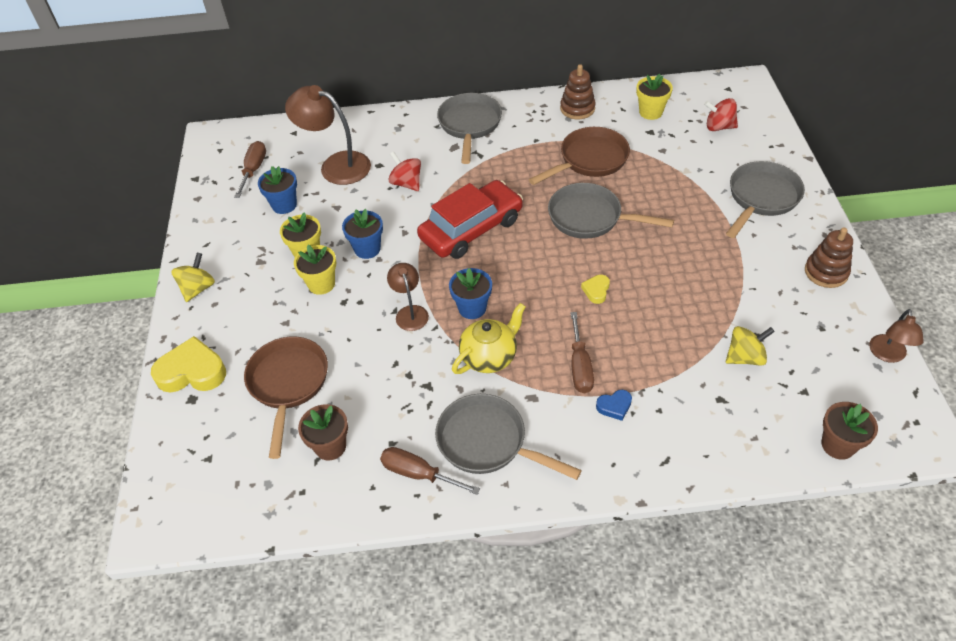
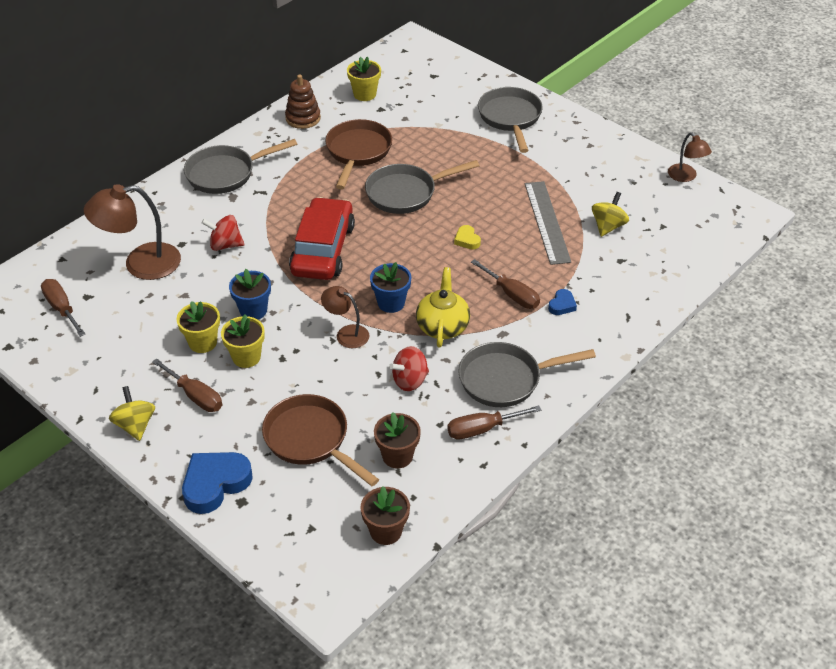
camera: 45 degrees left, 5 degrees down
(192, 372) = (215, 484): yellow heart -> blue heart
(256, 292) = (195, 396): none -> brown screwdriver
(284, 205) = (132, 319): blue flower pot -> none
(469, 125) = (225, 174): grey pan -> grey pan turned 75 degrees counterclockwise
(688, 317) = (547, 222): none -> grey ruler
(719, 127) = (427, 82): red spinning top -> red spinning top (410, 380)
(826, 272) = (601, 146): brown stacking toy -> none
(838, 445) = (711, 245): brown flower pot -> brown flower pot (386, 531)

